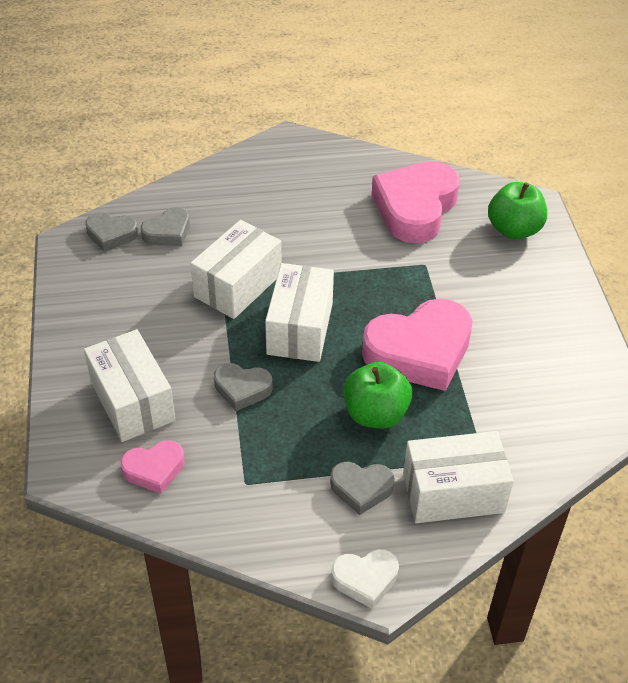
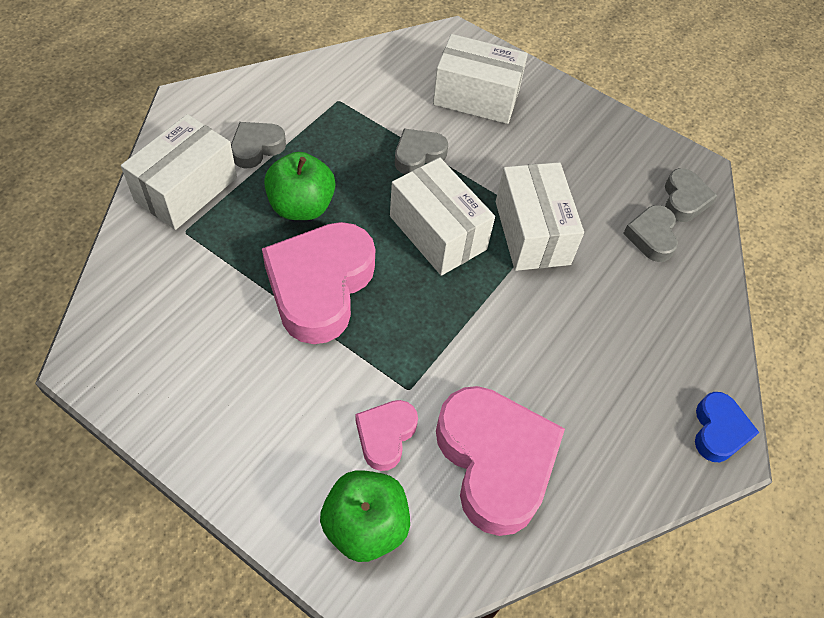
camera: 130 degrees right, 10 degrees up
(111, 234) = (684, 200): grey heart -> grey heart turned 135 degrees clockwise
(154, 469) = (404, 70): pink heart -> pink heart (385, 435)
(282, 145) = (718, 431): none -> blue heart
(365, 579) = (199, 99): white heart -> none

